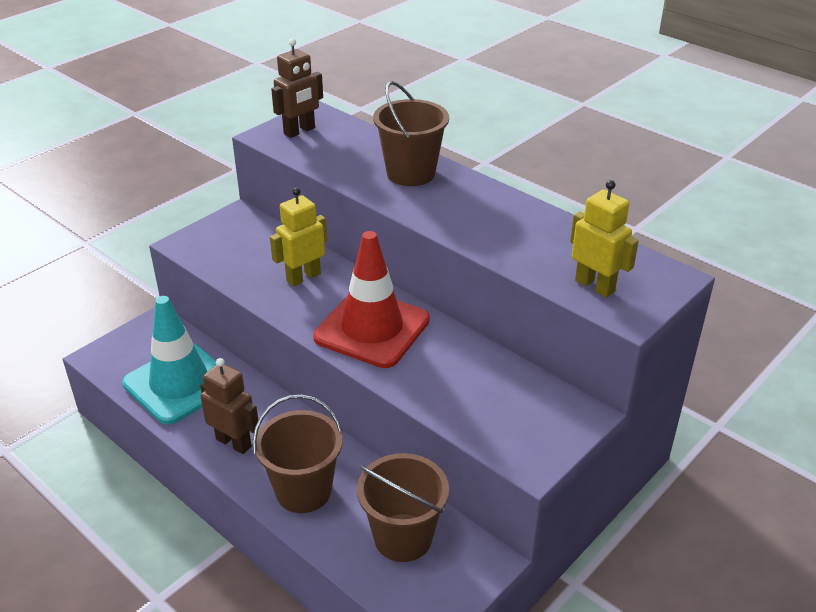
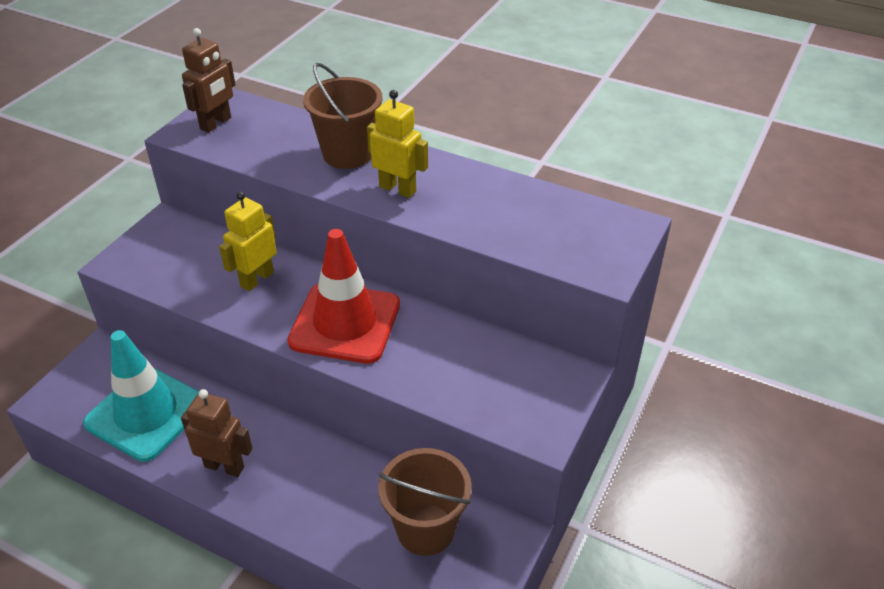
camera: 15 degrees left, 5 degrees up
(303, 491) = (312, 503): brown bucket -> none
(595, 286) = (566, 247): yellow robot -> yellow robot (398, 189)

